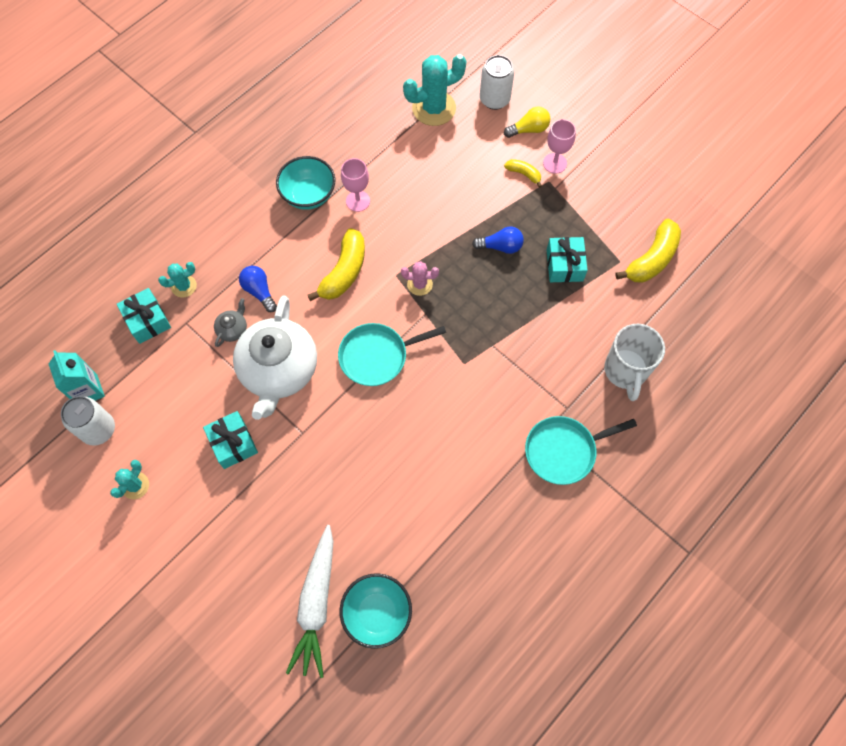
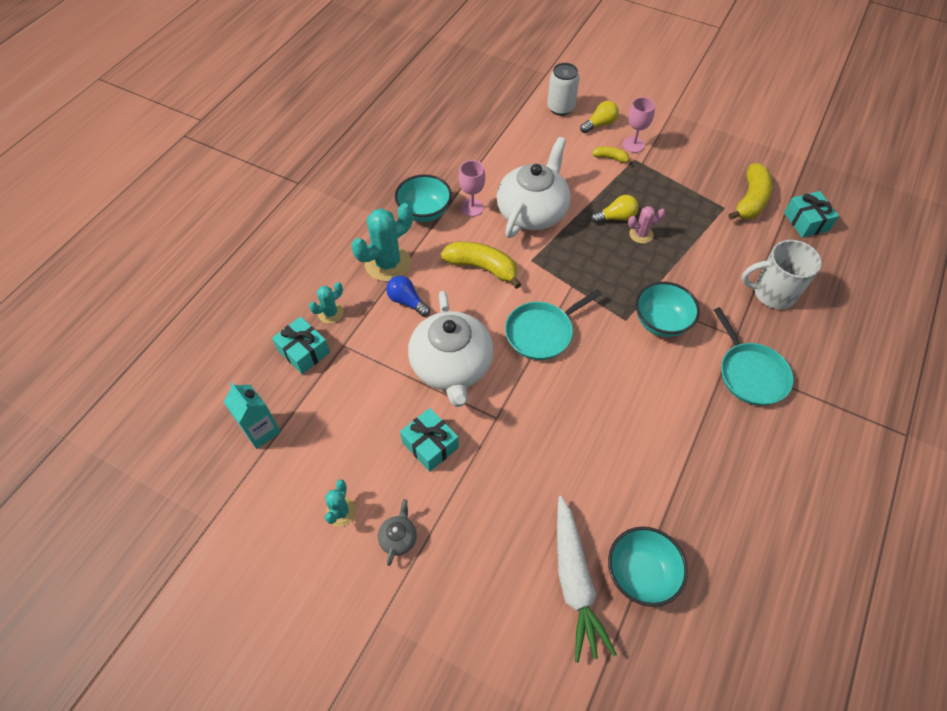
camera: 15 degrees left, 10 degrees down
(98, 429) = (284, 466): white can -> none
(233, 329) = (392, 340): grey teapot -> grey teapot (398, 538)
(344, 272) = (482, 267): yellow banana -> yellow banana turned 75 degrees counterclockwise
(417, 220) = (532, 212): none -> white teapot
(419, 284) = (556, 263): pink cactus -> pink cactus (641, 234)
(434, 108) = (511, 124): turquoise cactus -> turquoise cactus (388, 263)
(498, 374) = (661, 322): none -> turquoise bowl
(500, 246) = (615, 217): blue light bulb -> yellow light bulb
(563, 451) = (750, 374): turquoise pan -> turquoise pan turned 75 degrees counterclockwise
(564, 265) = (678, 220): turquoise gift -> turquoise gift (806, 221)
(625, 371) = (772, 293): white mug -> white mug turned 105 degrees clockwise

